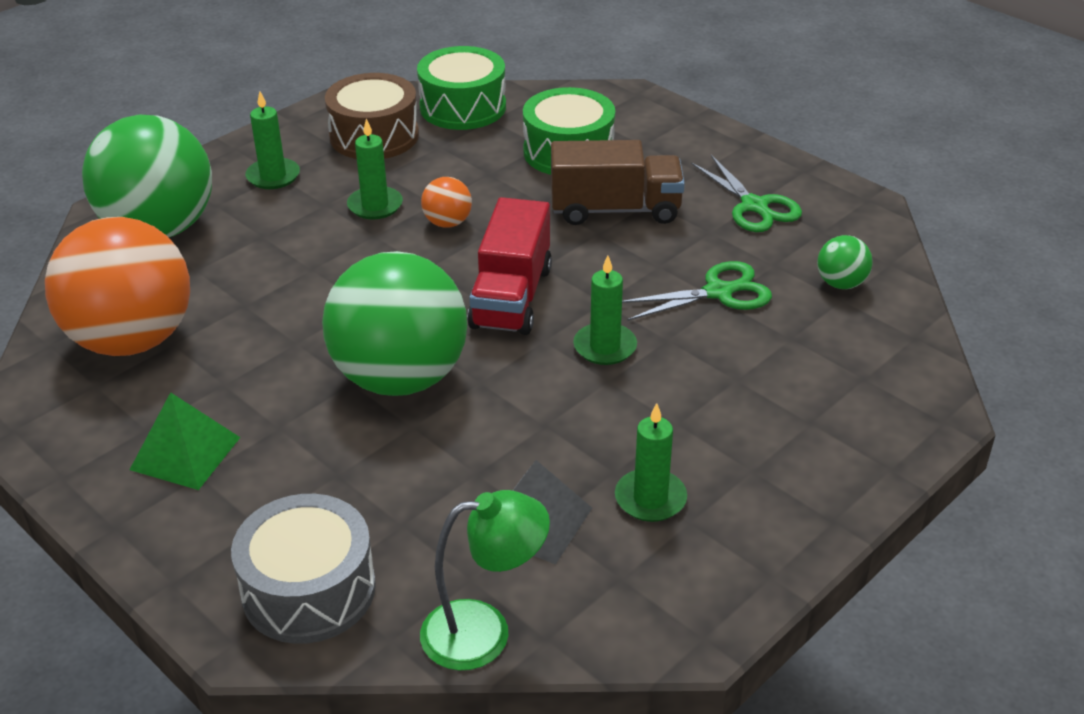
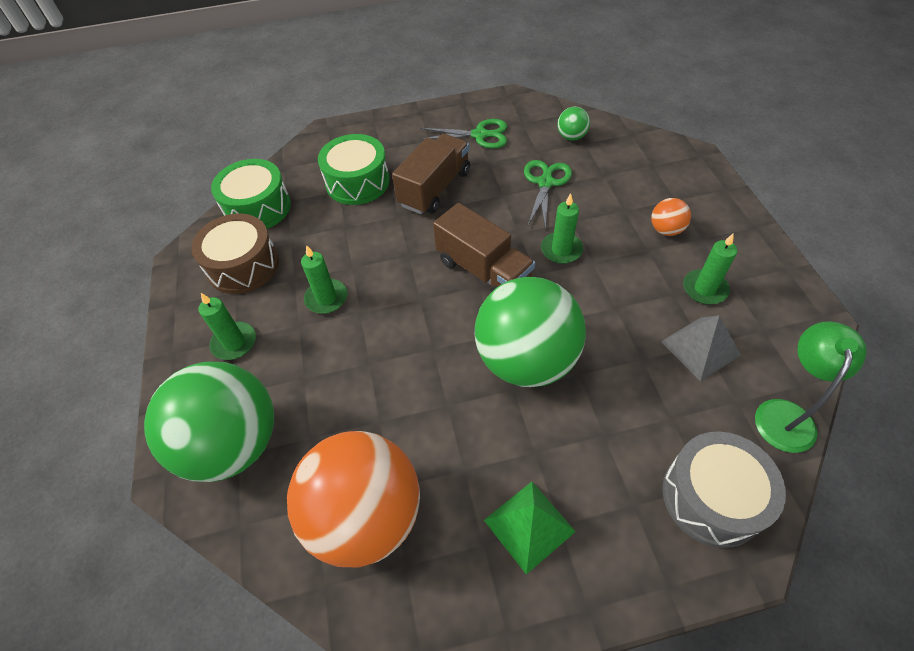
camera: 55 degrees left, 15 degrees up
(447, 223) = (380, 269): orange ball -> orange ball (666, 230)
(511, 297) = (483, 271): red truck -> brown truck

